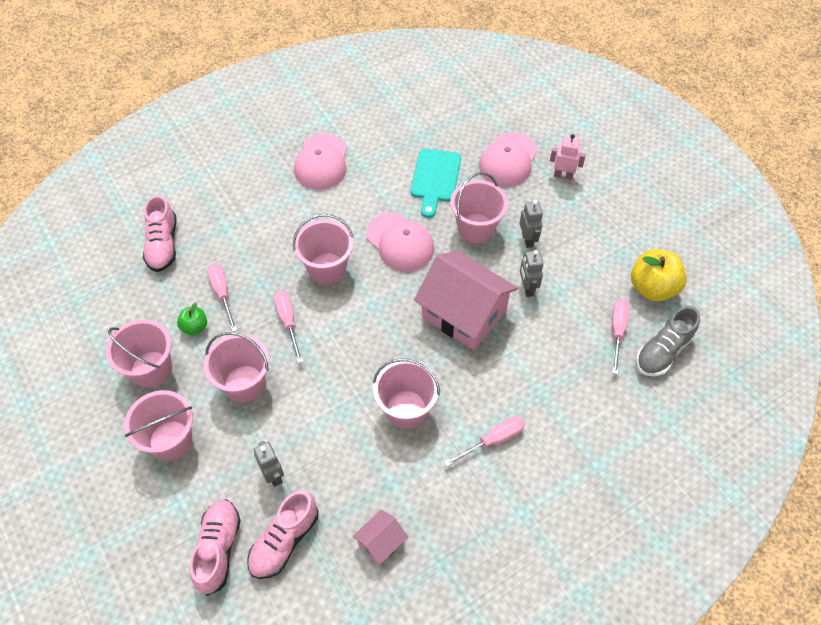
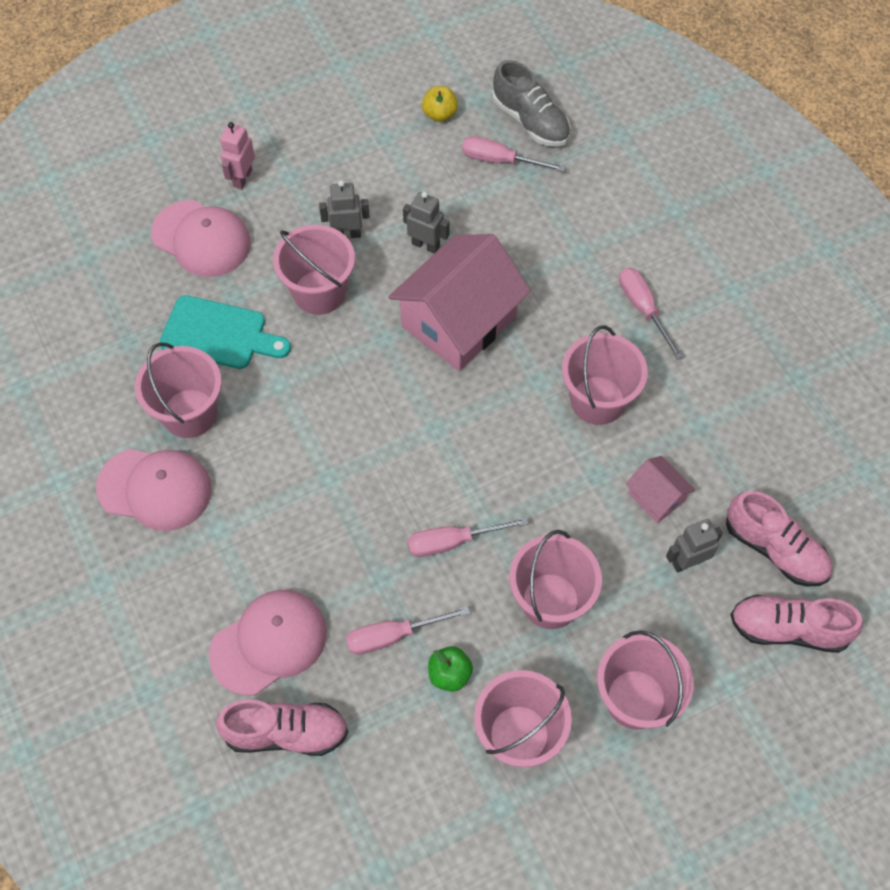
camera: 85 degrees left, 5 degrees up
(327, 268) = (364, 487): pink bucket -> pink bucket (189, 413)
(381, 542) = (773, 440): pink house -> pink house (656, 497)
(400, 242) = (329, 388): pink cap -> pink cap (269, 643)
(527, 288) = (426, 245): grey robot -> grey robot turned 150 degrees counterclockwise
(652, 288) = (439, 114): yellow apple -> yellow apple, size x0.53

